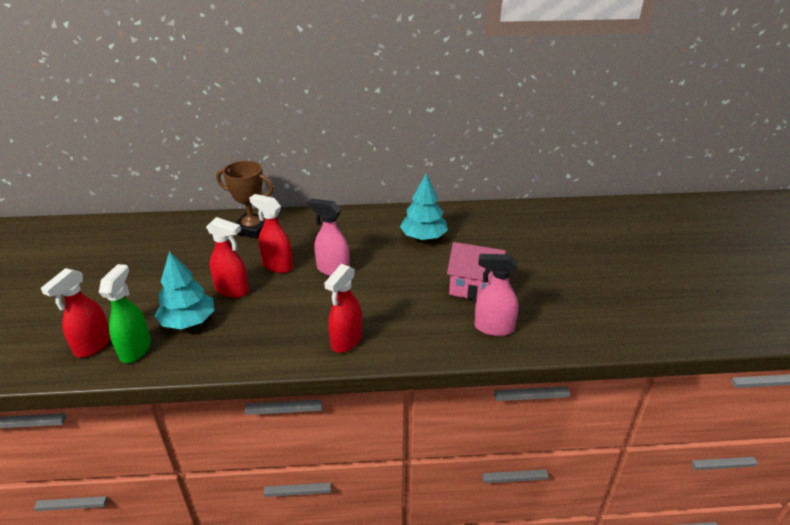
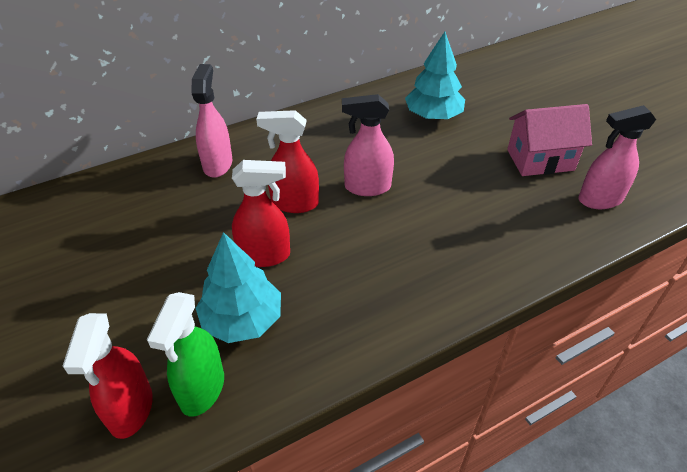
camera: 25 degrees left, 10 degrees up
(136, 349) = (202, 390): green spray bottle -> green spray bottle turned 150 degrees counterclockwise
(252, 229) = (218, 164): brown trophy -> pink spray bottle
(346, 341) = (463, 272): red spray bottle -> none

